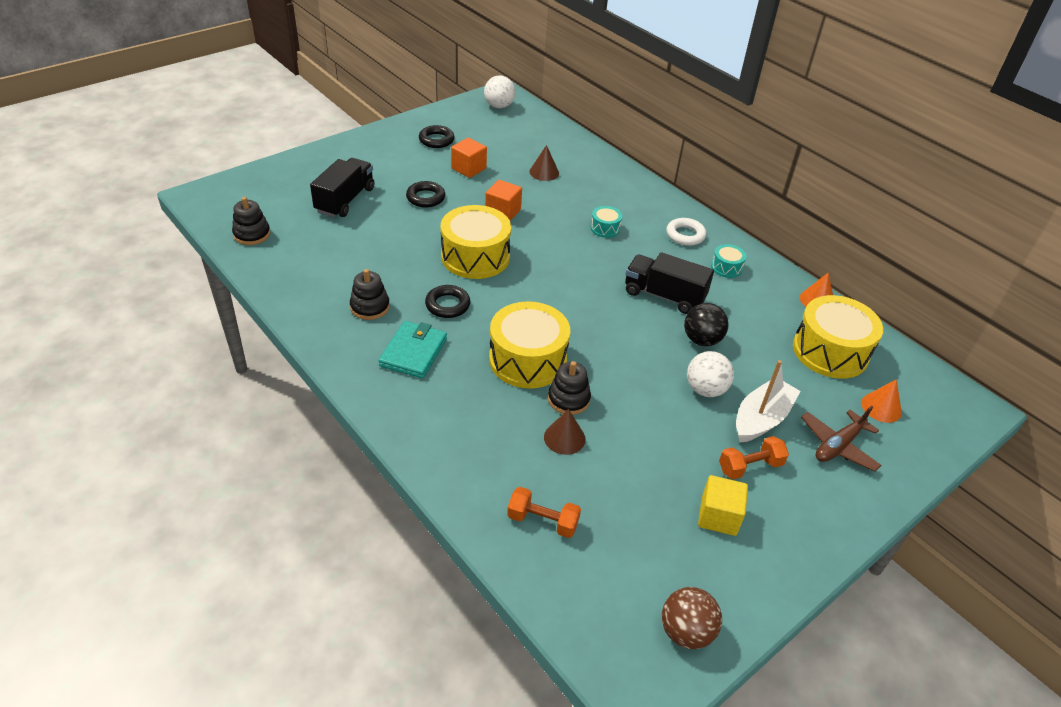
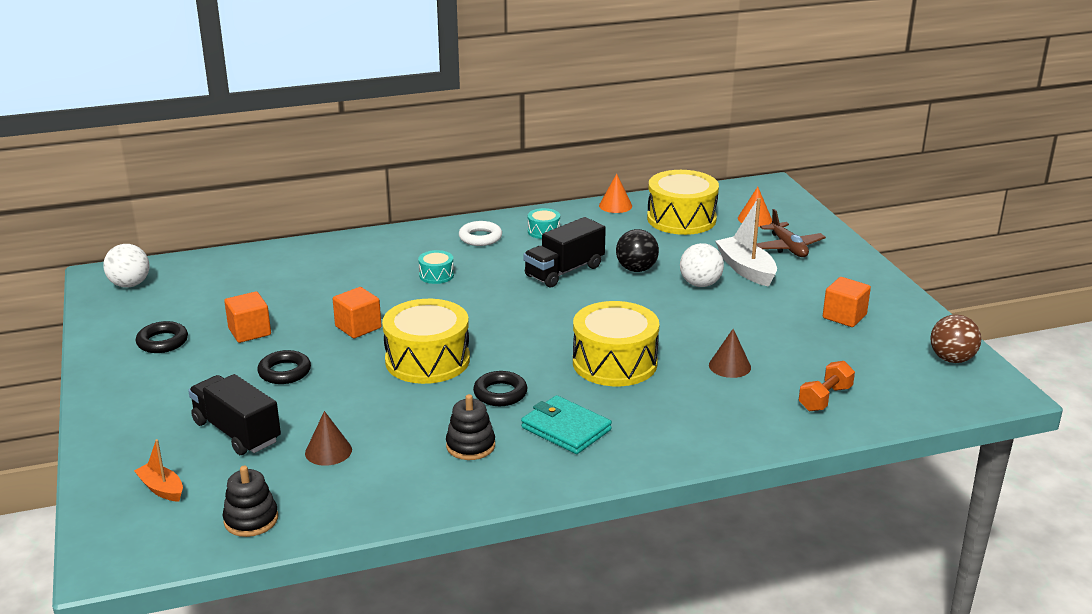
camera: 65 degrees left, 15 degrees down
(274, 191) = (161, 489): none -> orange boat
(544, 172) = (303, 286): brown cone -> brown cone (328, 451)
(568, 399) = (680, 353): black stacking toy -> none
(718, 516) = (844, 316): yellow cube -> orange cube
(750, 466) = (796, 289): orange dumbbell -> none

